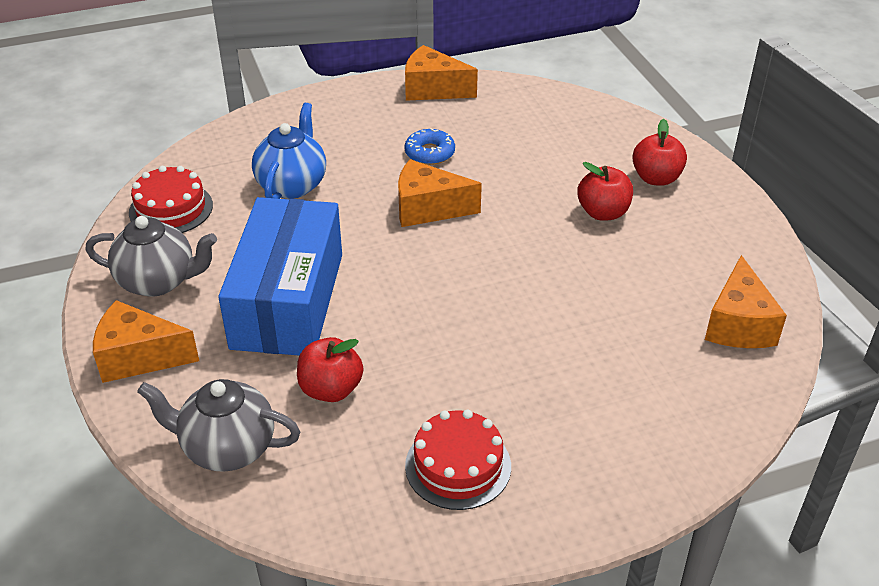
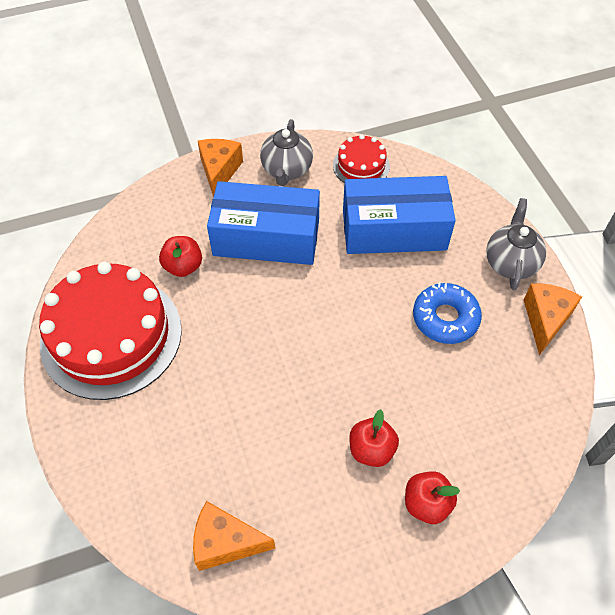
camera: 90 degrees right, 15 degrees up
(227, 448) = (143, 220): grey teapot -> grey teapot (510, 262)
(292, 184) = (394, 230): blue teapot -> blue box
(428, 209) = (369, 317): orange cheese -> none
(429, 153) = (445, 318): blue donut -> blue donut, size x1.56
(458, 466) = (111, 336): red cake -> red cake, size x2.09

